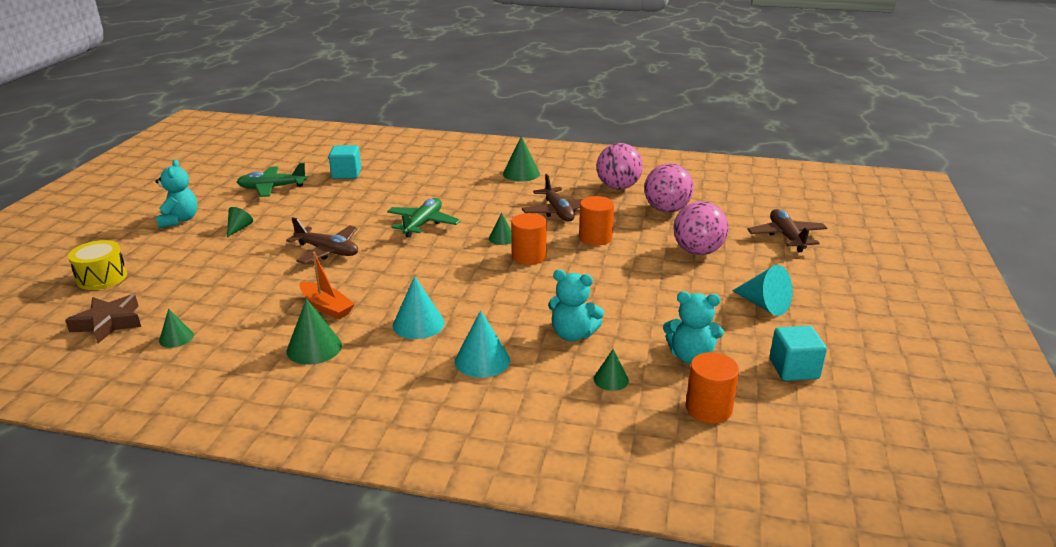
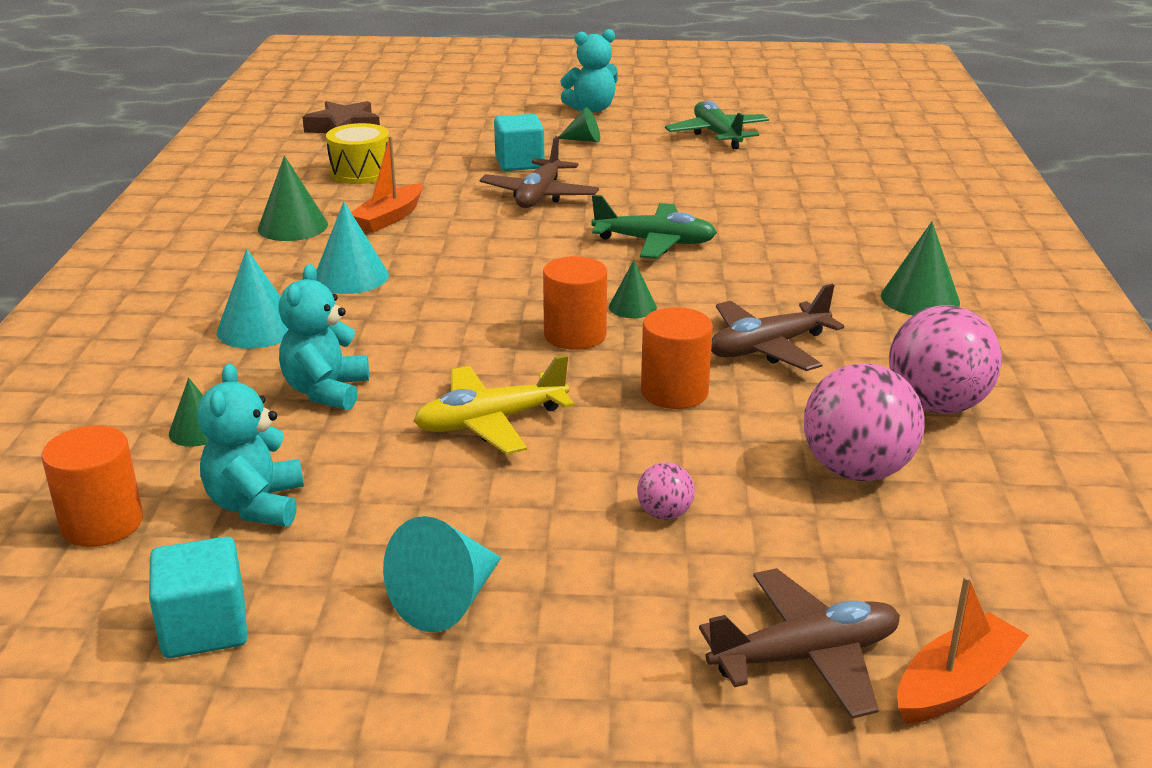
camera: 80 degrees right, 0 degrees up
(102, 277) = (439, 106): yellow drum -> yellow drum (361, 172)
(176, 338) = (315, 160): green cone -> none
(346, 174) = (801, 168): turquoise cube -> turquoise cube (519, 163)
(616, 286) = (490, 422): none -> yellow plane
(697, 251) = (664, 514): pink ball -> pink ball, size x0.47
(796, 215) = (956, 684): none -> orange boat

